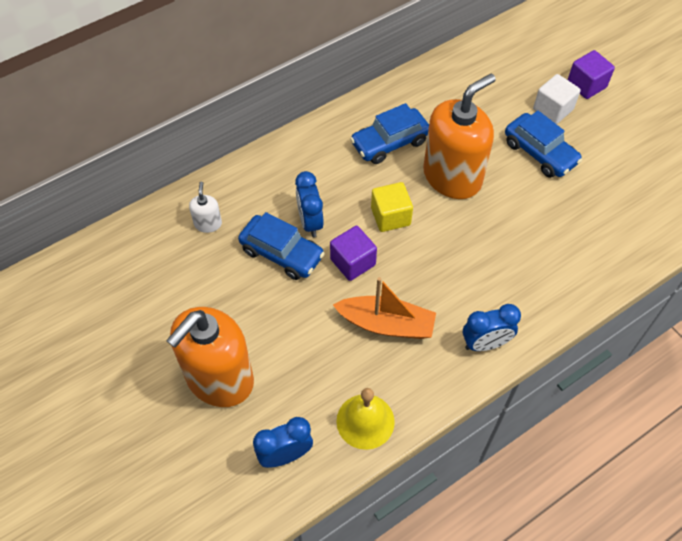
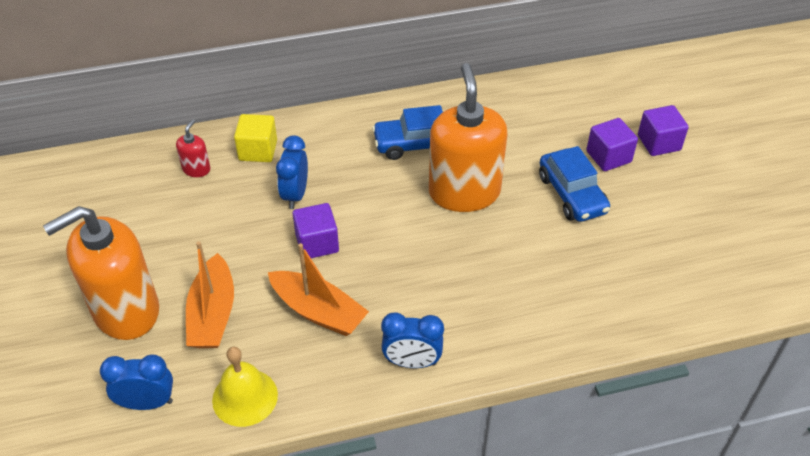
camera: 20 degrees right, 10 degrees down
(208, 224) = (196, 169): white soap dispenser -> red soap dispenser
(281, 253) = (251, 215): blue car -> none
(298, 356) = (213, 314): none -> orange boat
(390, 216) = (379, 212): yellow cube -> yellow cube (258, 150)
(452, 177) = (464, 192): orange soap dispenser -> orange soap dispenser turned 75 degrees counterclockwise
(553, 109) = (608, 157): white cube -> purple cube

